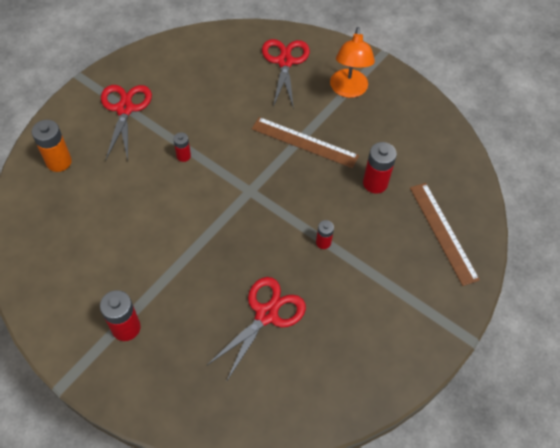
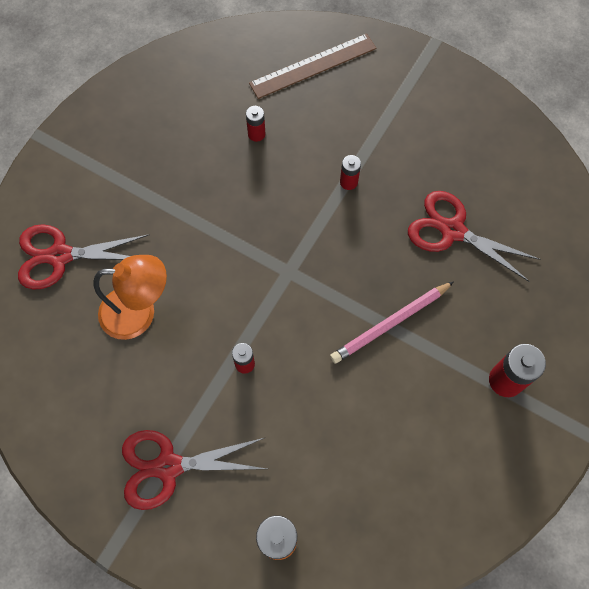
camera: 95 degrees left, 10 degrees up
(193, 252) = (390, 323): none -> pink pencil
(304, 142) = (203, 216): brown ruler -> none
(348, 90) = (109, 172): orange lamp -> orange lamp (139, 312)
(375, 183) = (256, 134): red battery -> red battery, size x0.58

